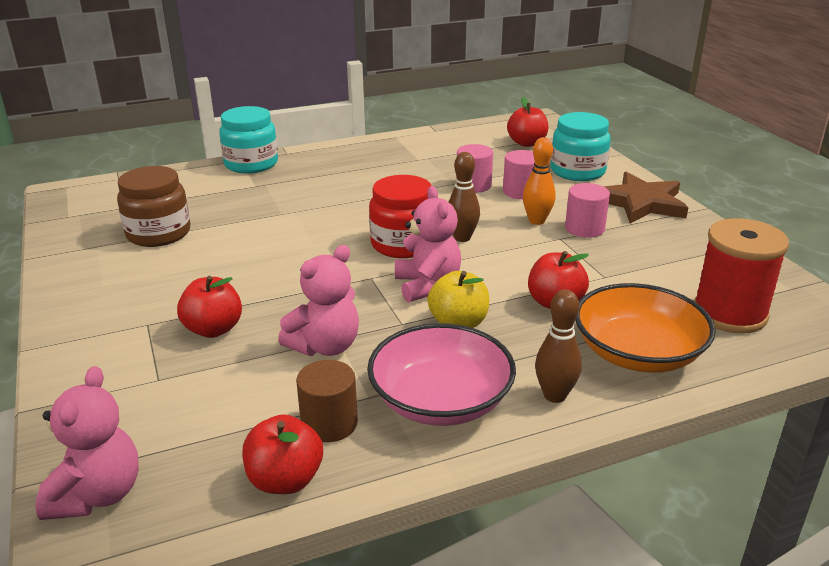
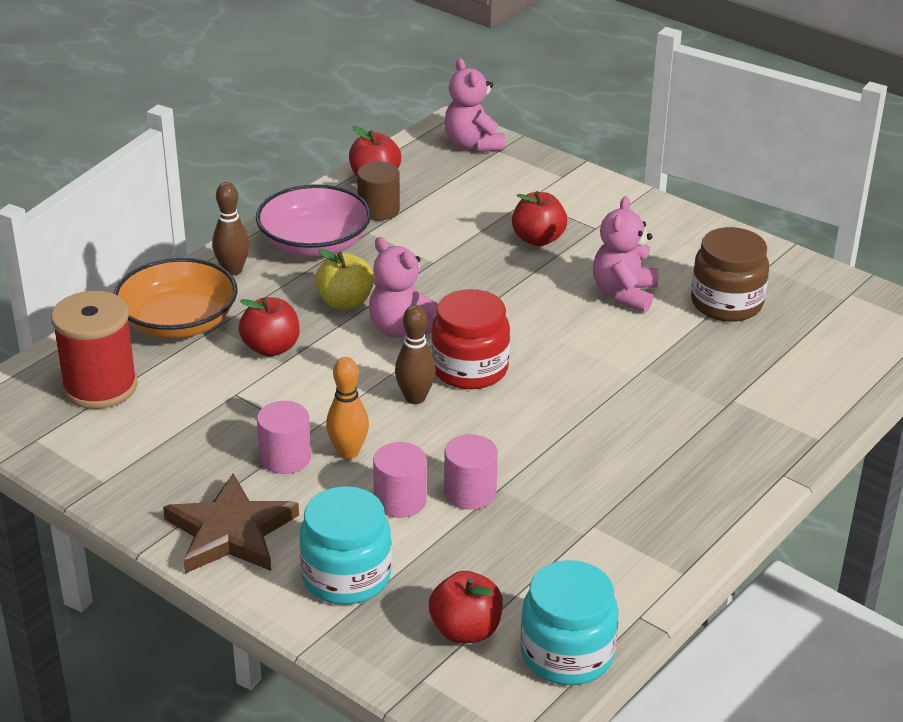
camera: 150 degrees right, 5 degrees up
(251, 164) = (794, 435): turquoise jar -> turquoise jar (567, 654)
(325, 346) = (436, 253): pink teddy bear -> pink teddy bear (624, 294)

